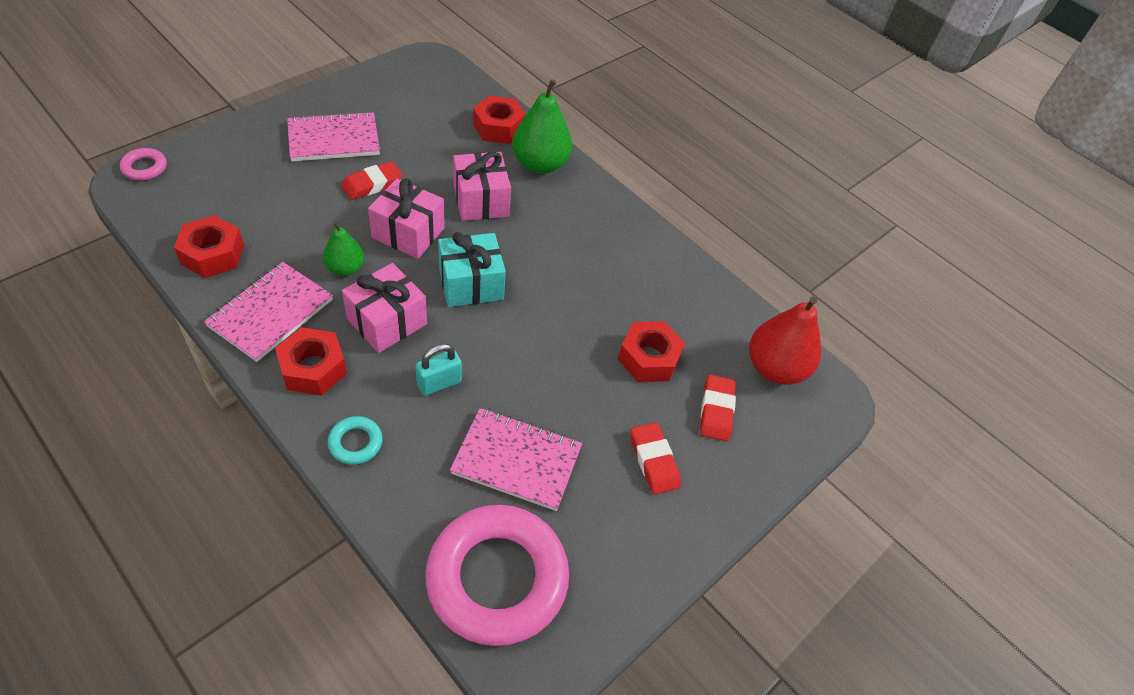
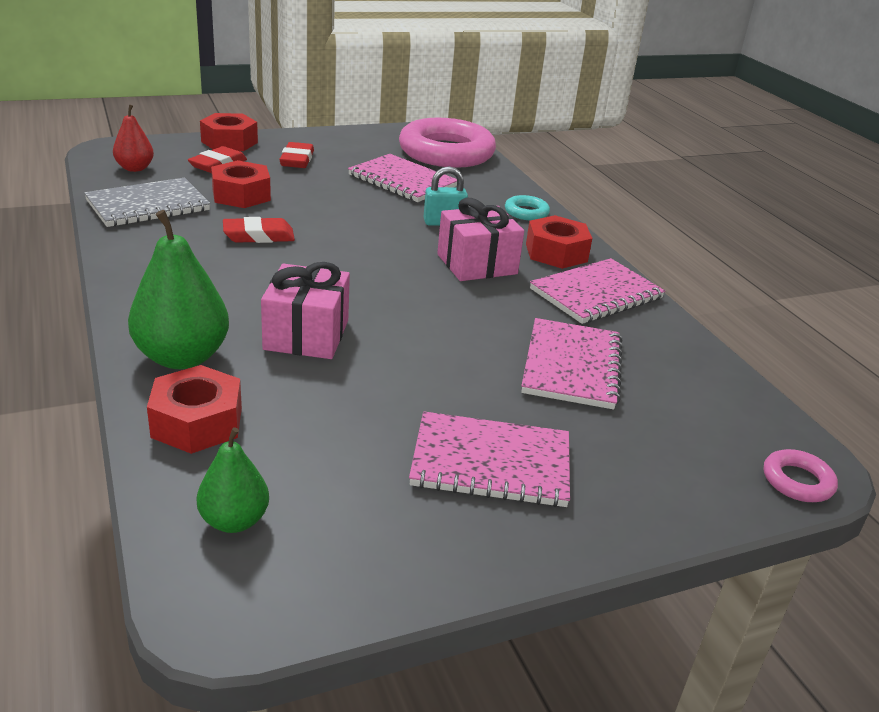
camera: 155 degrees left, 20 degrees down
(212, 254) = (667, 354): red nut -> red nut (229, 142)
(290, 222) = (572, 366): none -> pink notebook
(345, 268) = (510, 310): green pear -> green pear (234, 521)
(372, 184) = (449, 385): red eraser -> red eraser (258, 236)
(408, 233) = (422, 324): pink gift -> none
(471, 284) = (373, 270): turquoise gift -> none
(703, 309) = (148, 206): none -> grey notebook
(775, 368) = (135, 168): red pear -> red pear, size x0.58

